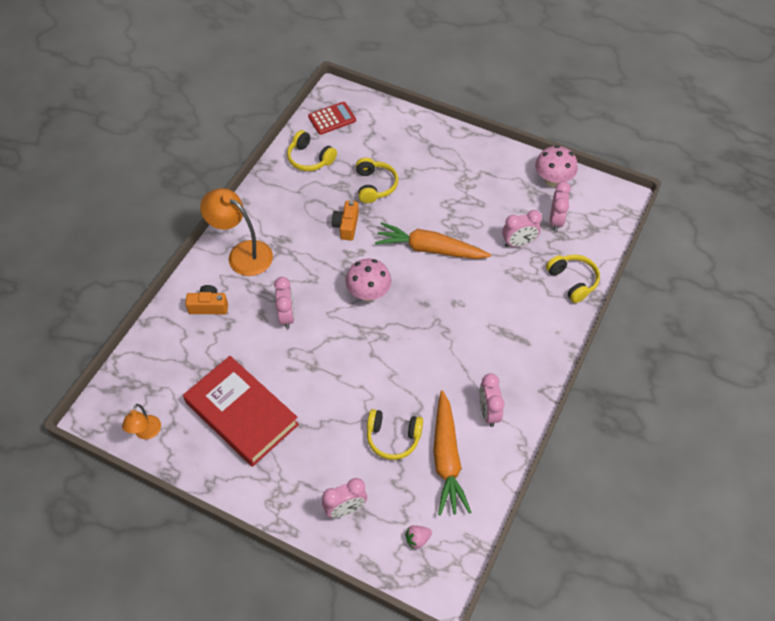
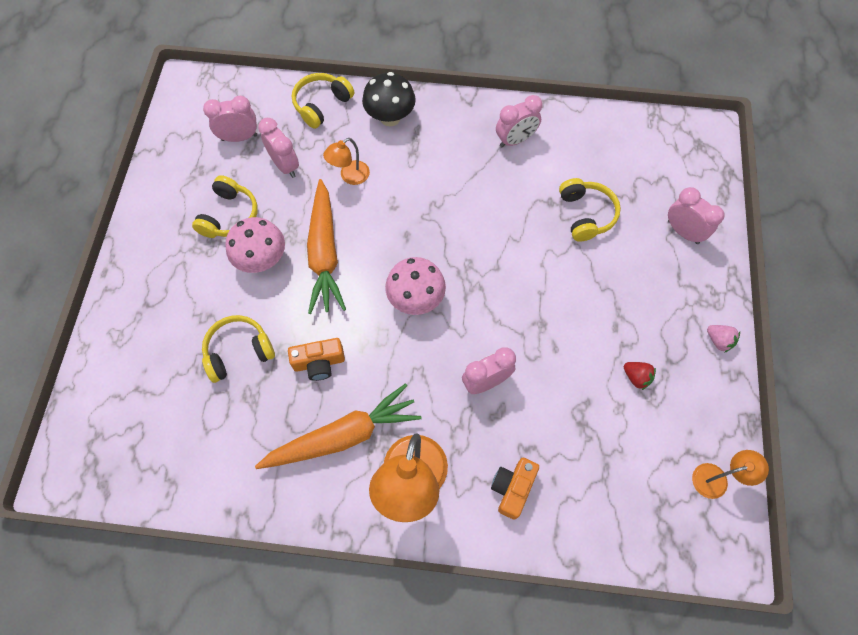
camera: 110 degrees left, 10 degrees up
(208, 306) = (512, 488): orange camera -> orange camera turned 45 degrees clockwise
(242, 413) = (636, 377): red book -> red strawberry
(310, 158) = (209, 459): yellow headphones -> yellow headphones (229, 216)
(332, 118) = (118, 459): red calculator -> none
(417, 539) = (676, 162): pink strawberry -> pink strawberry (718, 341)
(447, 459) = (583, 161): orange carrot -> orange carrot (343, 435)
(493, 282) = (350, 176): none -> orange lamp
(544, 325) = (390, 118): none -> black mushroom
(553, 180) = (176, 154): pink mushroom -> pink mushroom (262, 260)

